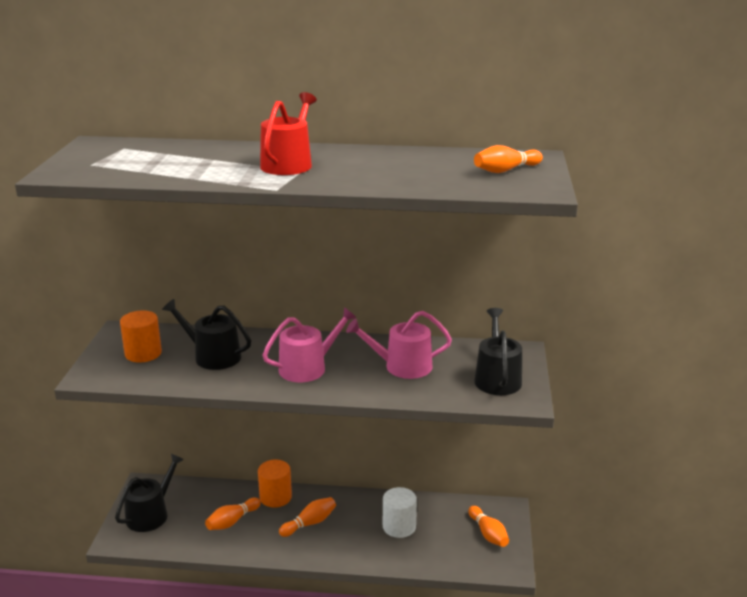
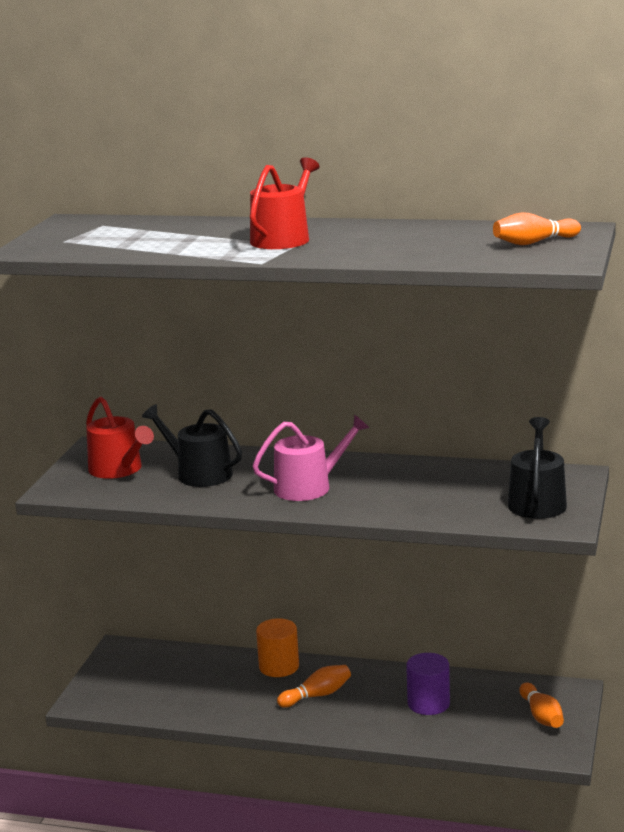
camera: 10 degrees right, 5 degrees down
(143, 353) = (119, 469): orange cylinder -> red watering can
(150, 514) = (125, 678): black watering can -> none
(232, 521) = (222, 689): orange bowling pin -> none
(399, 526) = (428, 703): white cylinder -> purple cylinder
(402, 366) = (423, 487): pink watering can -> none

